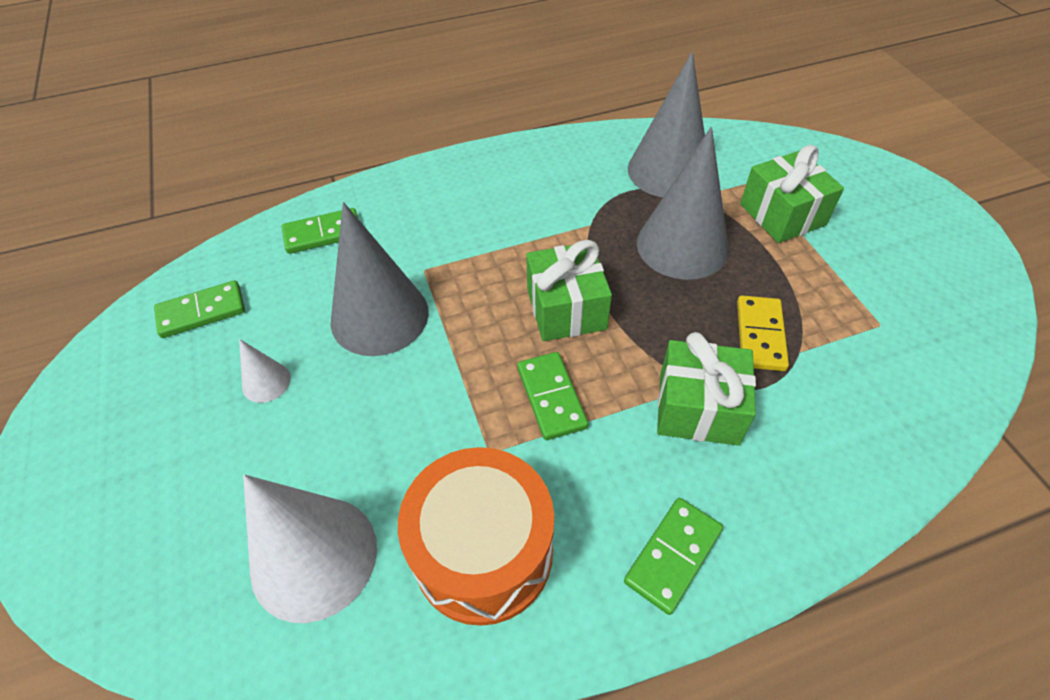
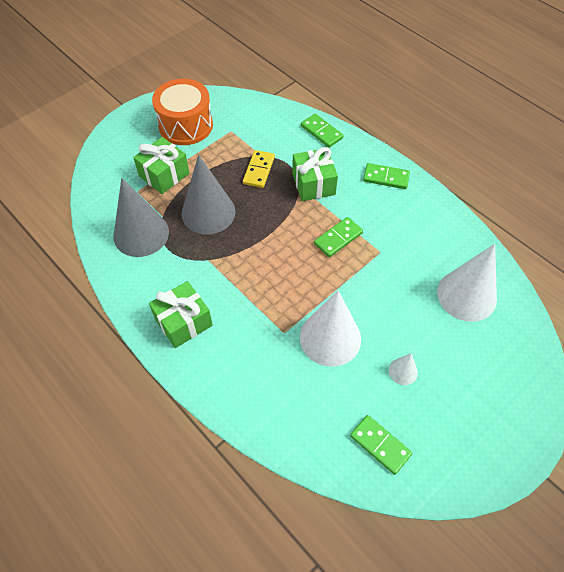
camera: 115 degrees left, 5 degrees up
(323, 234) = (281, 411): green domino -> green domino (321, 132)
(379, 316) = (330, 338): grey cone -> white cone
(483, 552) = (424, 236): orange drum -> orange drum (185, 125)
(566, 309) = (280, 250): green gift -> green gift (183, 322)
(760, 335) = (259, 170): yellow domino -> yellow domino turned 60 degrees counterclockwise

